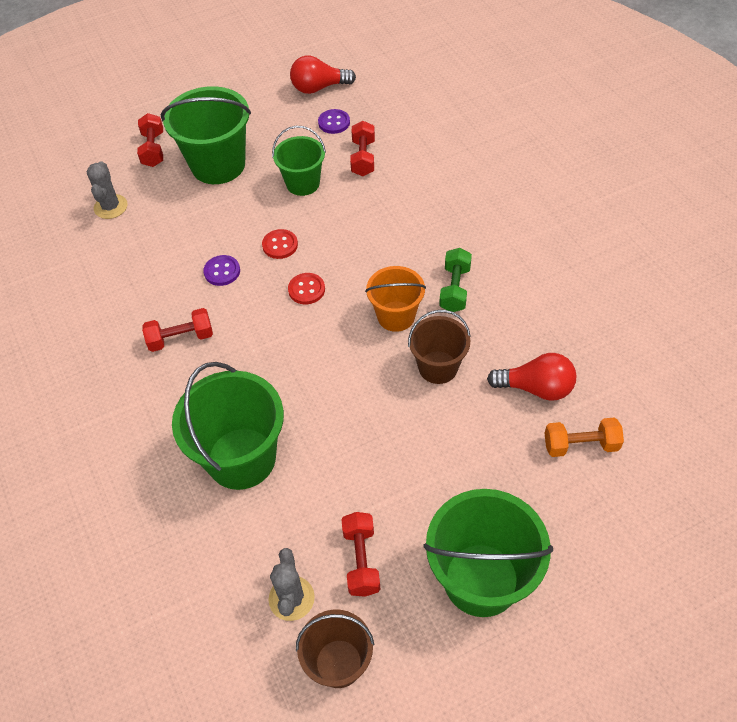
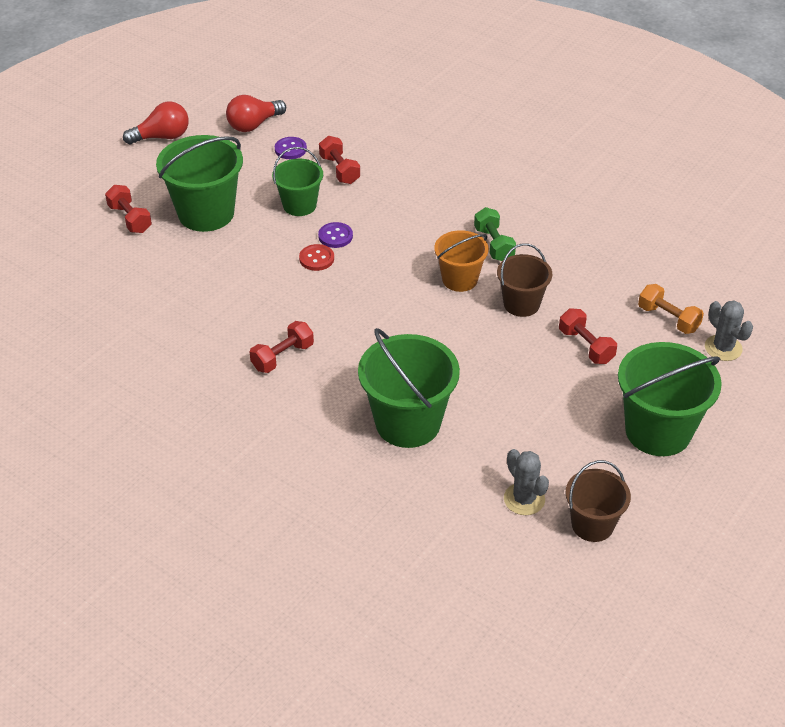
camera: 30 degrees left, 10 degrees down
(110, 207) = (126, 277): grey cactus -> grey cactus (723, 348)
(222, 271) = (279, 295): purple button -> purple button (335, 236)
(306, 289) = (367, 284): red button -> none
(361, 560) = (559, 454): red dumbbell -> red dumbbell (586, 346)
(536, 388) = (608, 292): red light bulb -> red light bulb (162, 137)
(580, 445) = (668, 319): orange dumbbell -> orange dumbbell turned 75 degrees clockwise

